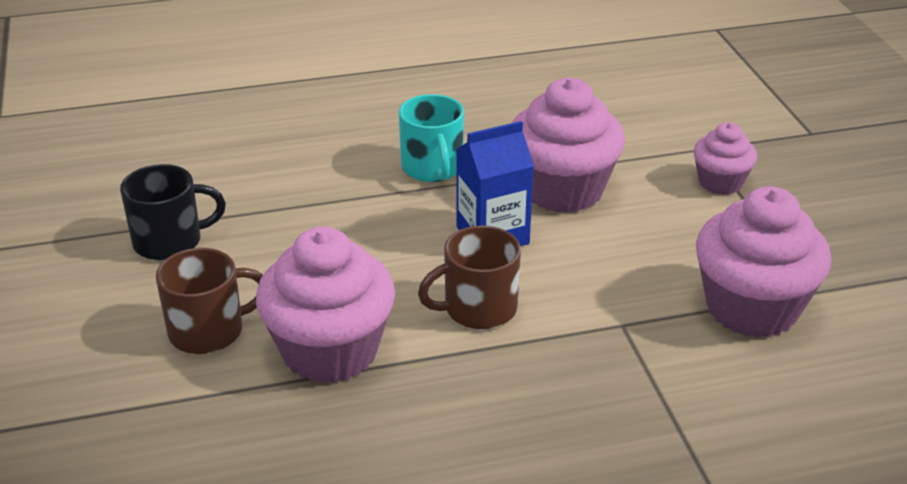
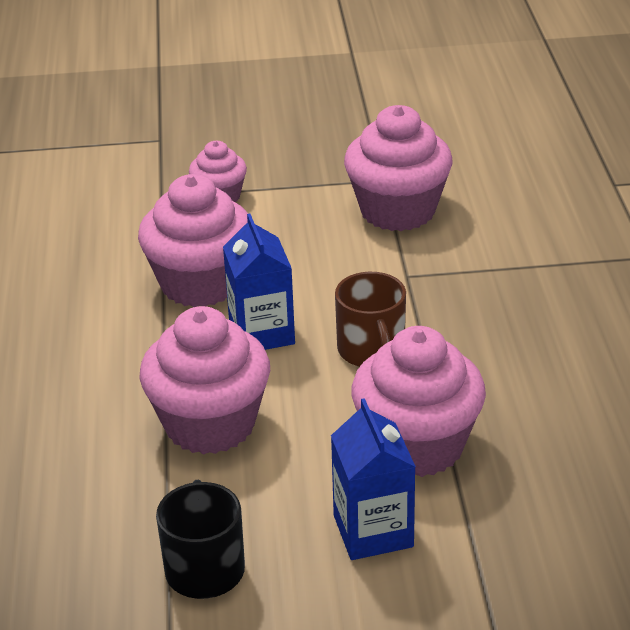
camera: 80 degrees left, 0 degrees up
(209, 331) = (373, 531): brown mug -> blue carton
(352, 221) = (210, 424): none -> pink cupcake
(432, 168) = (130, 362): turquoise mug -> none

